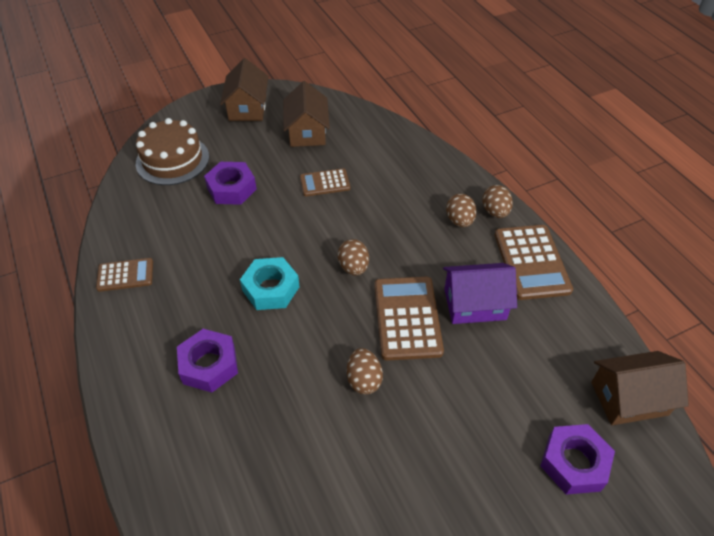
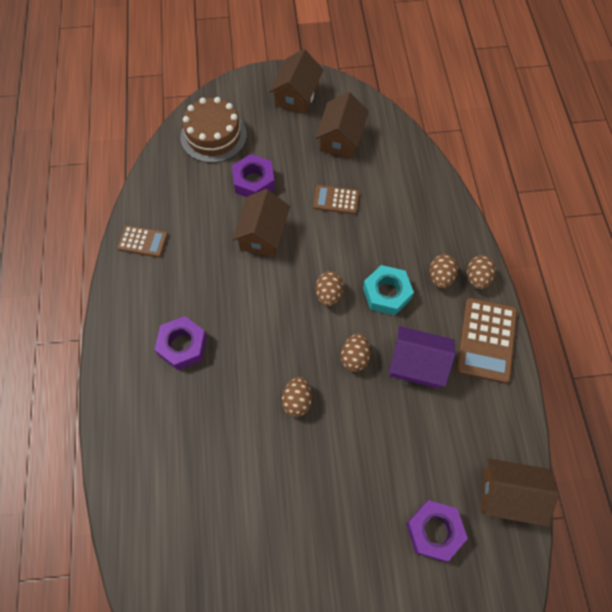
camera: 20 degrees right, 15 degrees up
(260, 233) = (262, 234): none -> brown house
(271, 289) = (253, 292): turquoise nut -> turquoise nut (386, 293)
(407, 318) = (354, 357): brown calculator -> brown egg

